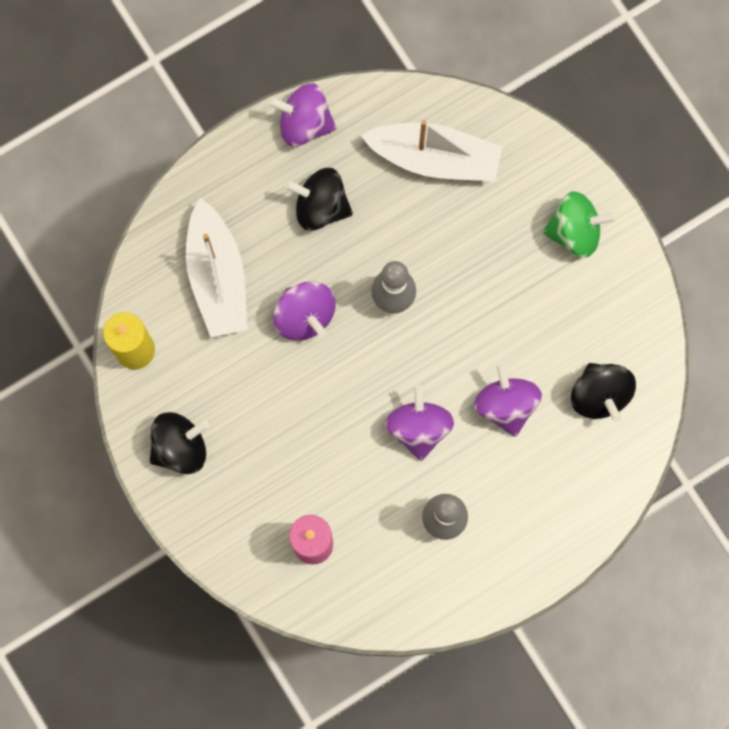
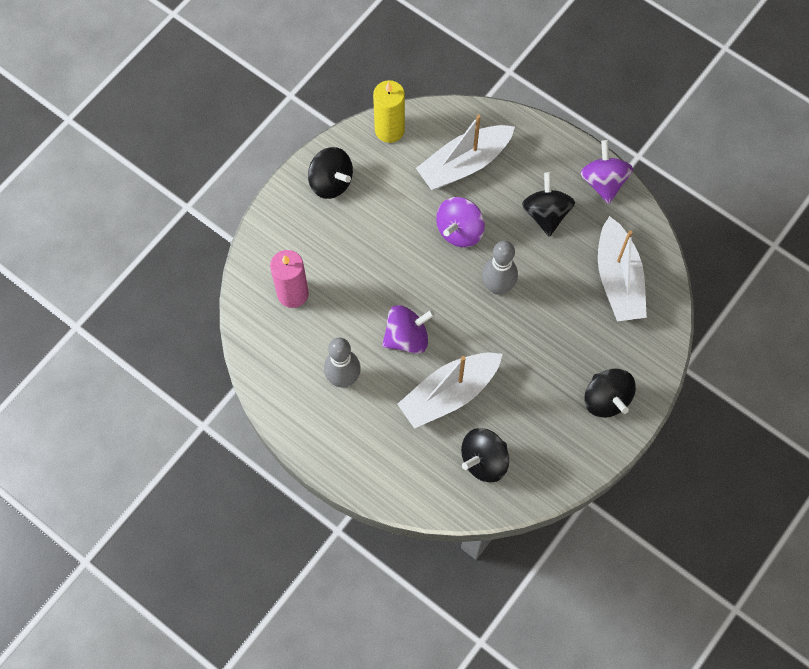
camera: 70 degrees right, 10 degrees down
(506, 405) = (449, 394): purple spinning top -> white boat
(575, 231) = (606, 399): green spinning top -> black spinning top

